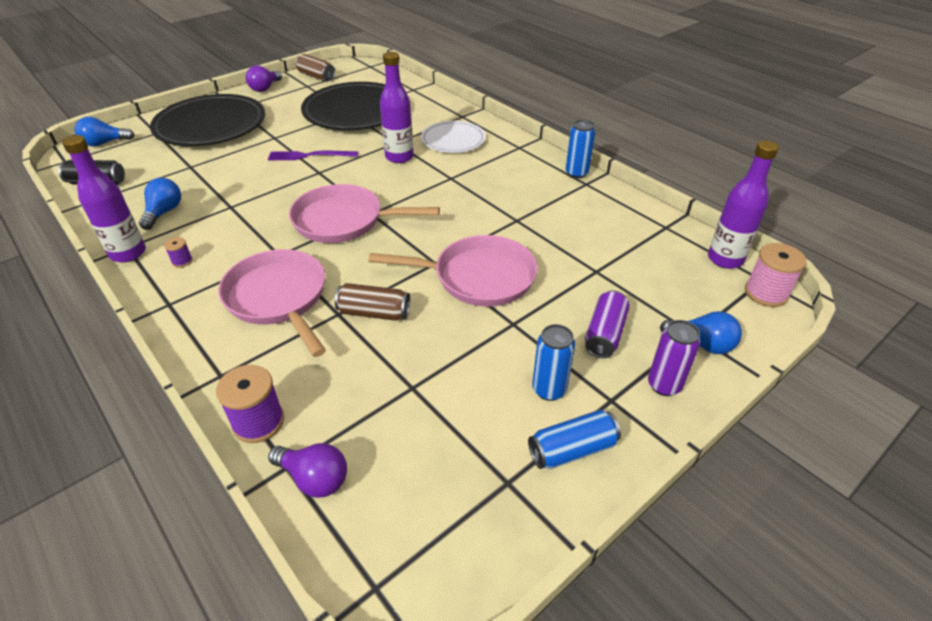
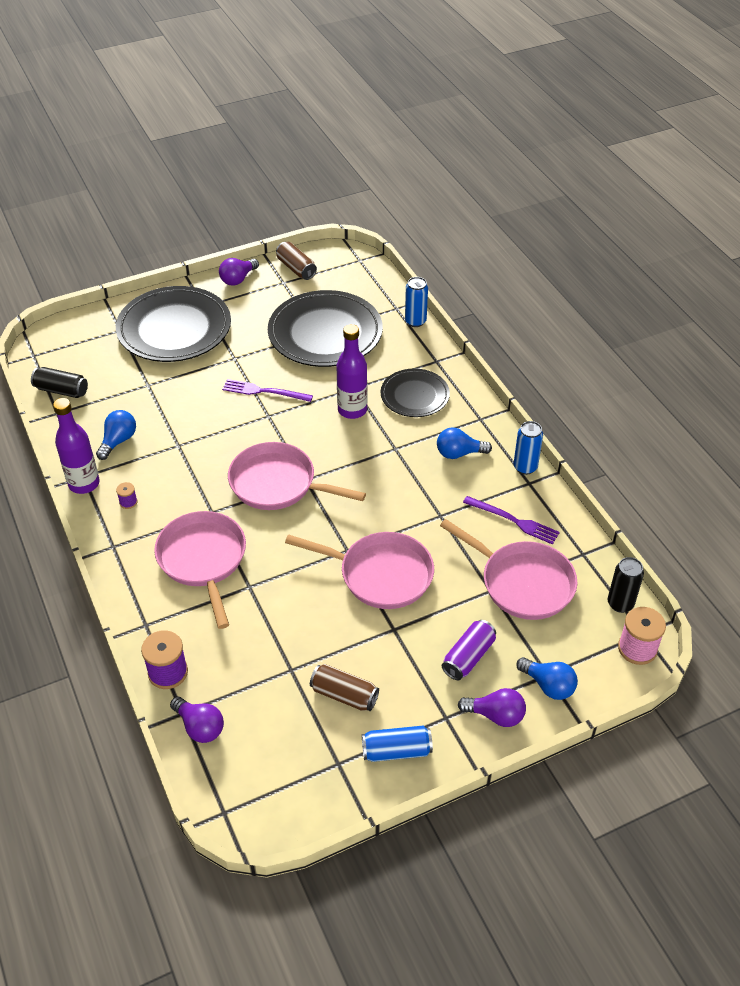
camera: 15 degrees right, 5 degrees up
(104, 143) = (70, 337): blue light bulb -> blue light bulb (459, 453)
(374, 313) = (279, 592): brown can -> brown can (344, 695)
(453, 140) = (414, 395): white plate -> black plate
(549, 390) = (399, 697): blue can -> blue can (415, 321)
(588, 213) = (513, 521): none -> purple fork
(623, 259) = (522, 582): none -> pink pan
(664, 385) = (495, 715): purple can -> purple light bulb
(725, 259) = (620, 603): purple bottle -> black can

